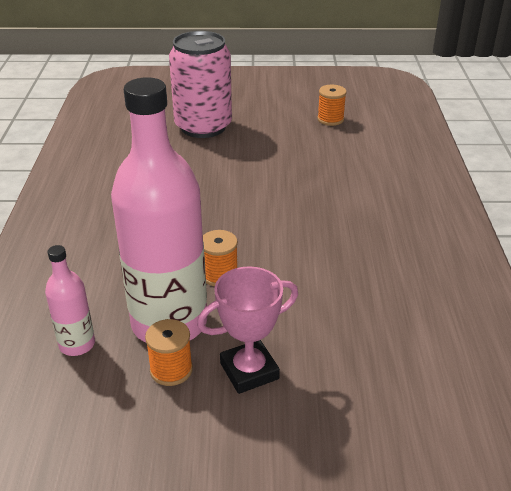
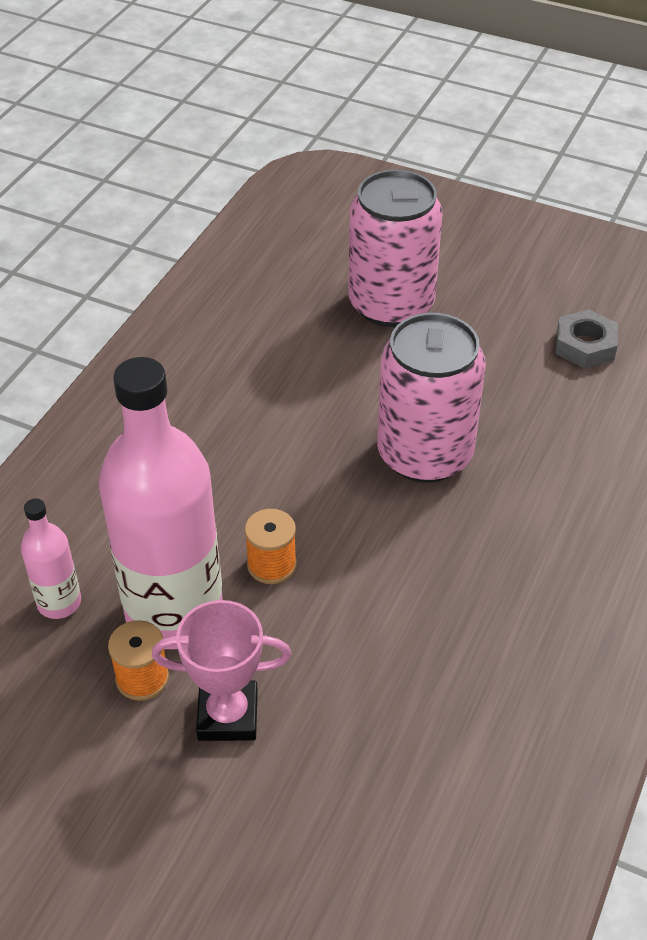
camera: 25 degrees right, 10 degrees up
(277, 191) = (424, 454): none -> pink can
(330, 119) = (585, 345): orange spool -> grey nut

